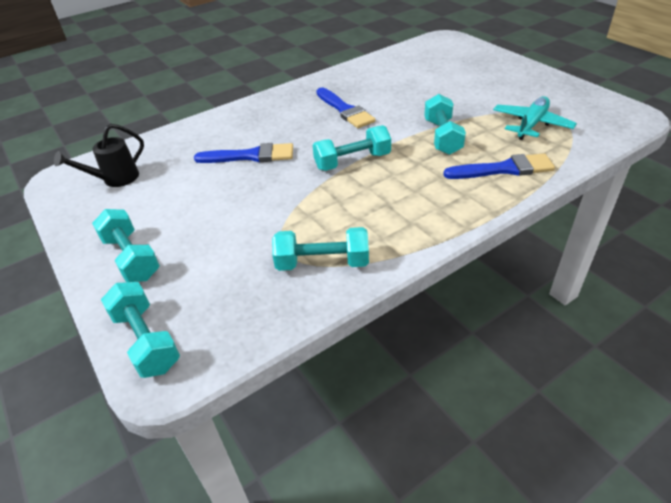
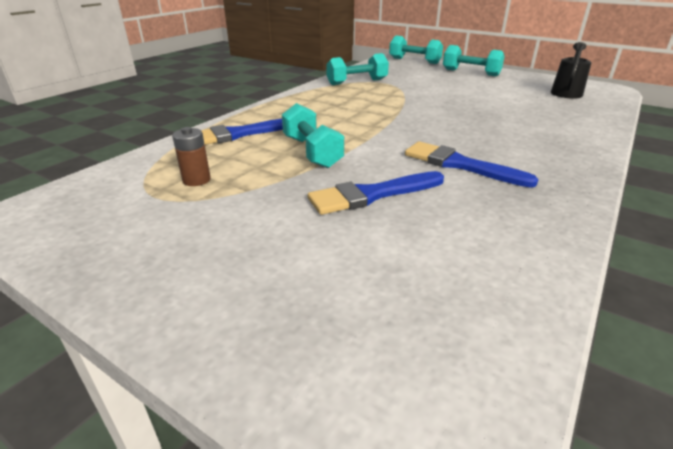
camera: 155 degrees right, 10 degrees down
(250, 156) = (491, 115): blue brush -> blue brush (372, 195)
(352, 161) = (391, 122): turquoise dumbbell -> none
(531, 124) = (196, 180): turquoise plane -> brown battery

